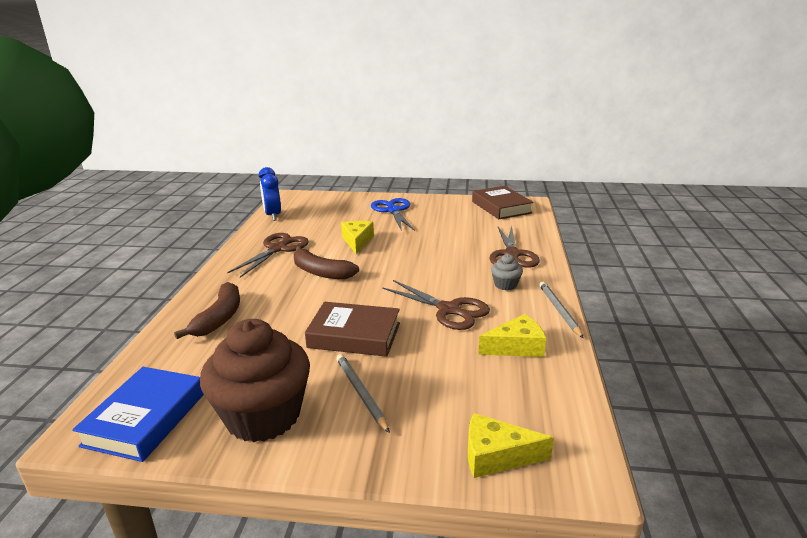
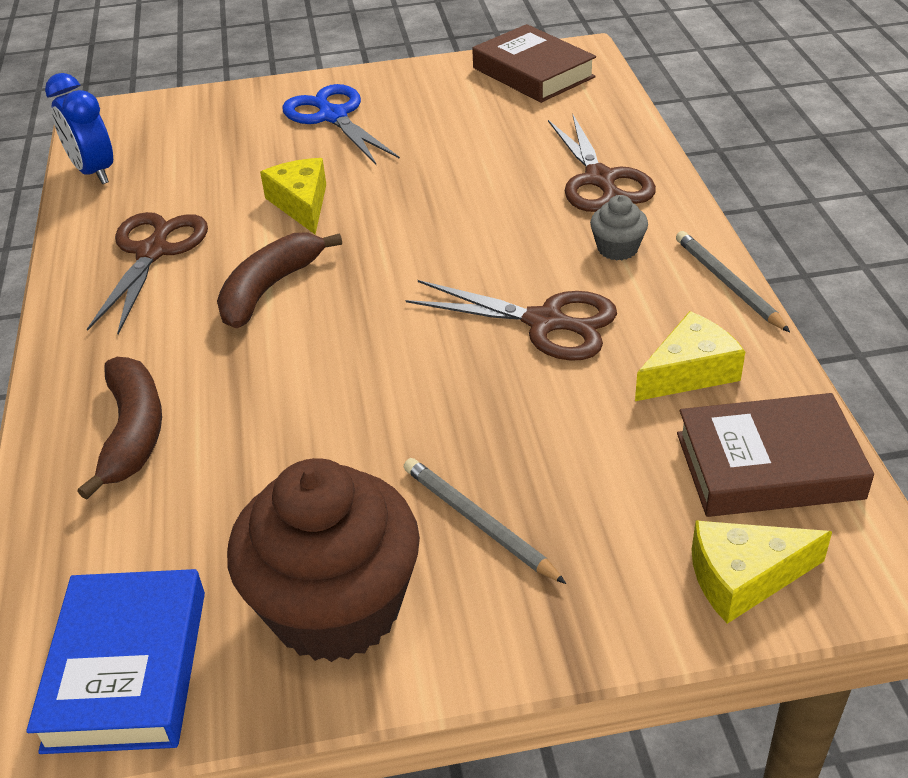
camera: 15 degrees left, 15 degrees up
(321, 272) = (270, 289): brown banana -> brown banana turned 105 degrees clockwise
(354, 335) = (406, 412): brown book -> brown book (768, 465)

